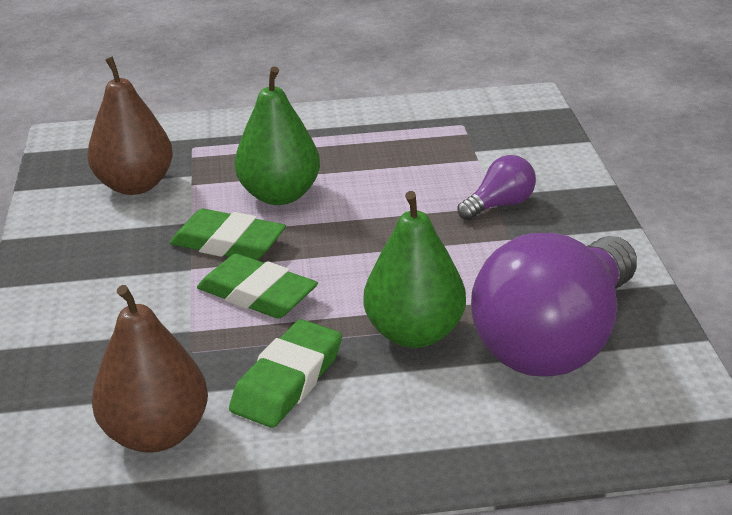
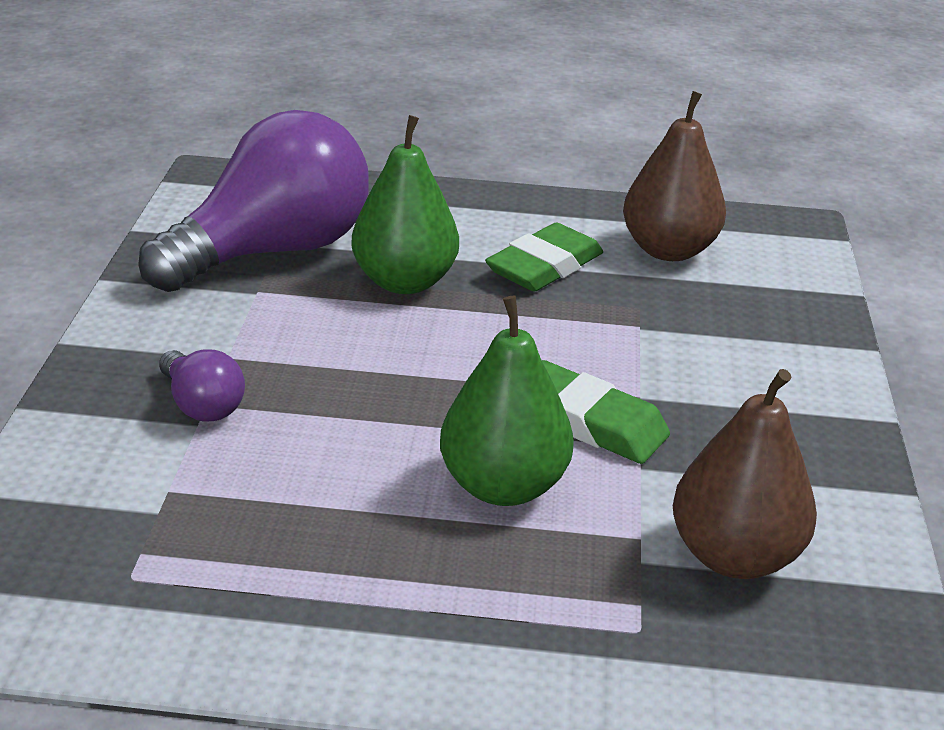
camera: 170 degrees left, 0 degrees up
(257, 294) = (560, 350): green eraser -> none
(499, 205) = (202, 405): purple light bulb -> purple light bulb turned 105 degrees counterclockwise

